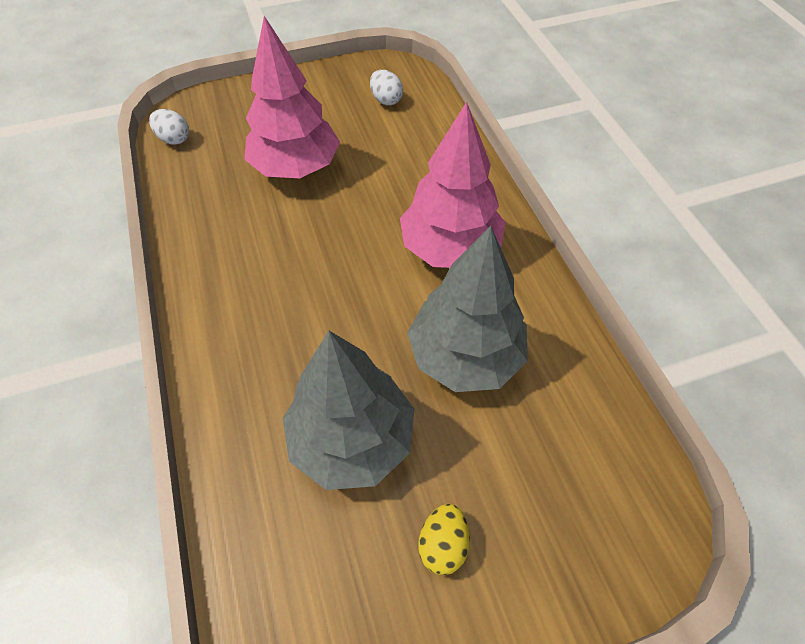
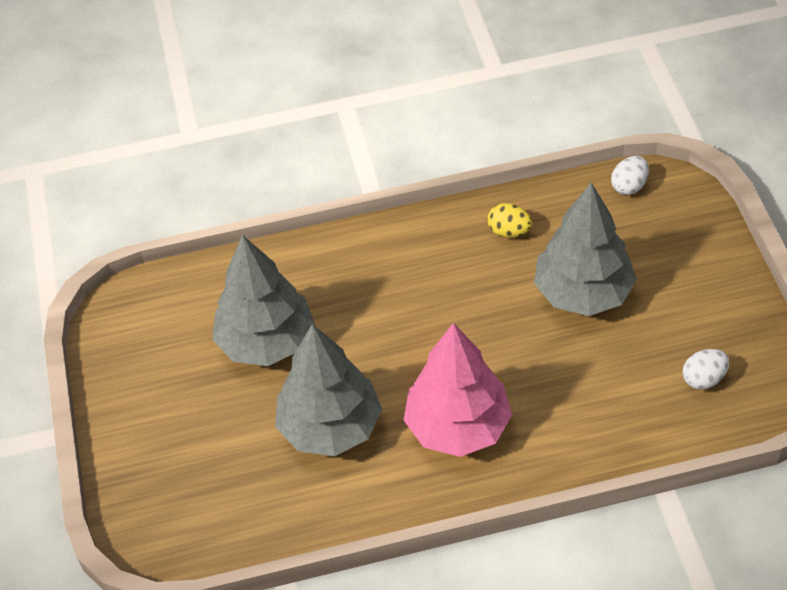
camera: 100 degrees right, 5 degrees down
(296, 167) = (583, 293): pink tree -> grey tree
(443, 544) = (174, 396): yellow egg -> yellow egg (509, 231)

